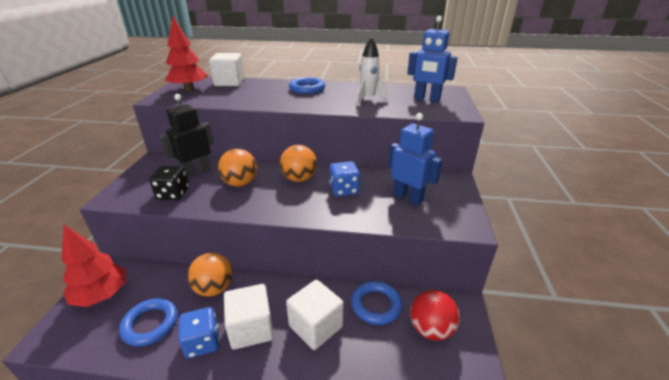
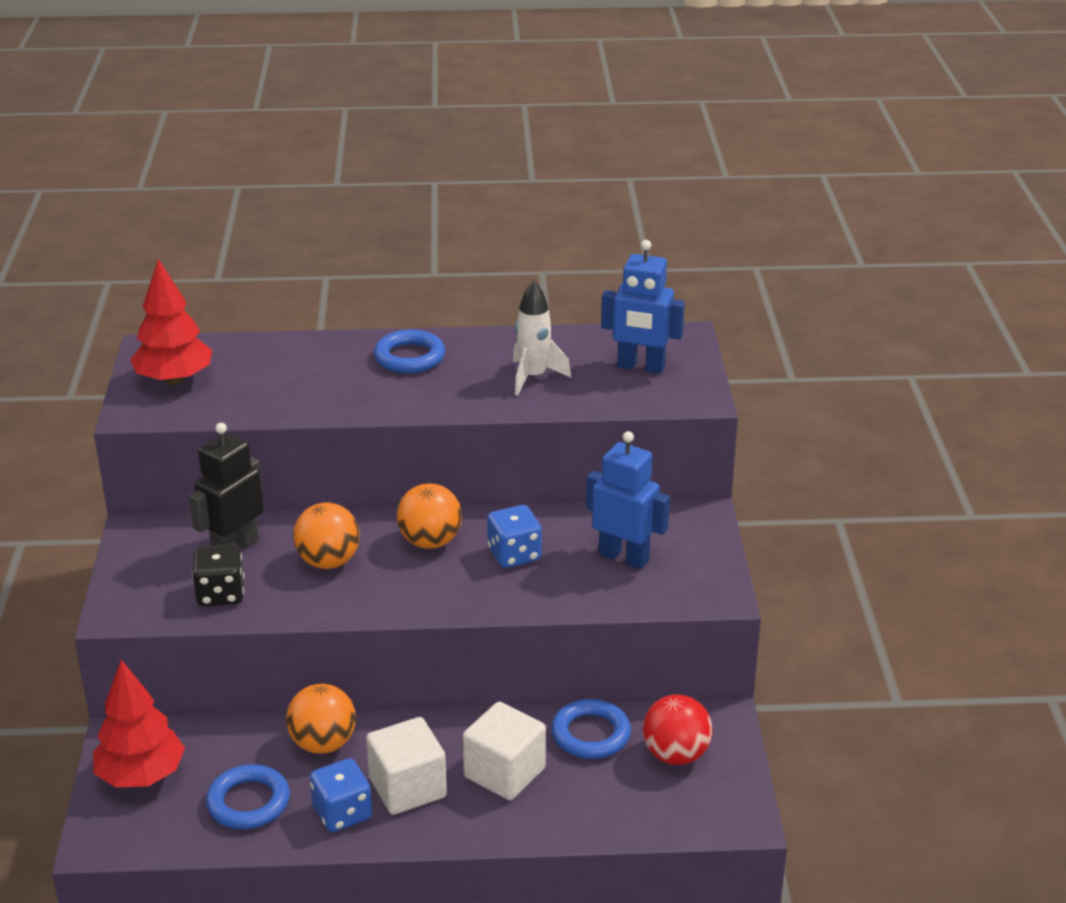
camera: 10 degrees left, 0 degrees up
(229, 82) = (244, 351): white cube -> none

